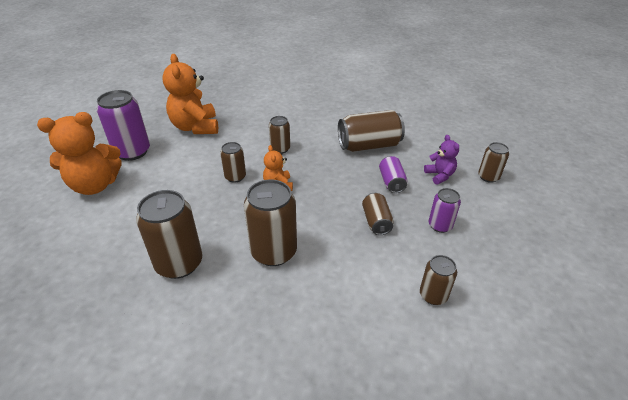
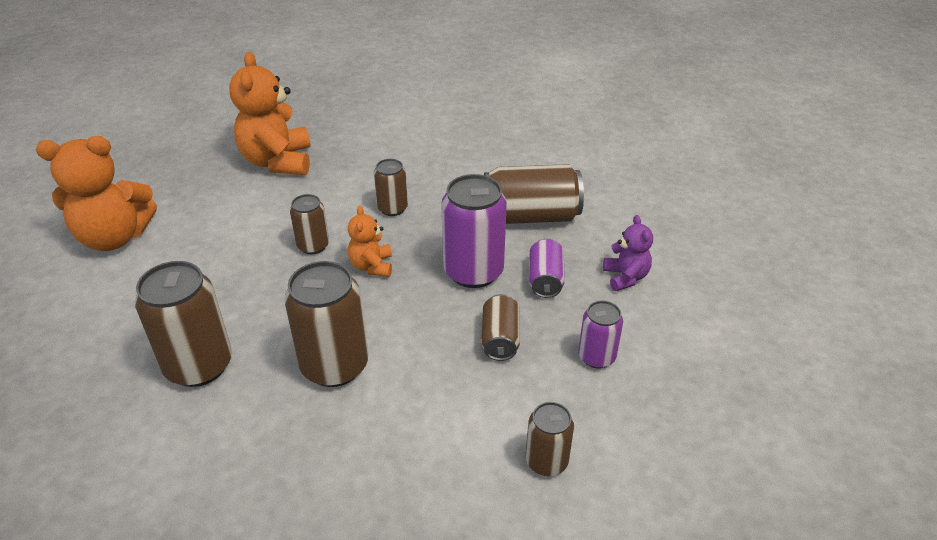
camera: 10 degrees right, 0 degrees up
(132, 152) = (178, 192): purple can -> purple can (473, 272)
(488, 177) = (704, 288): brown can -> none

